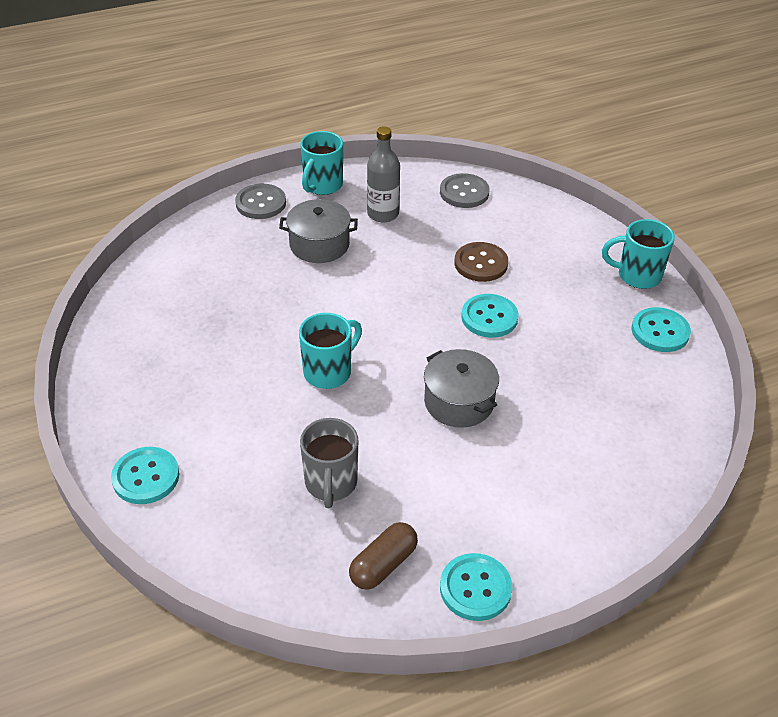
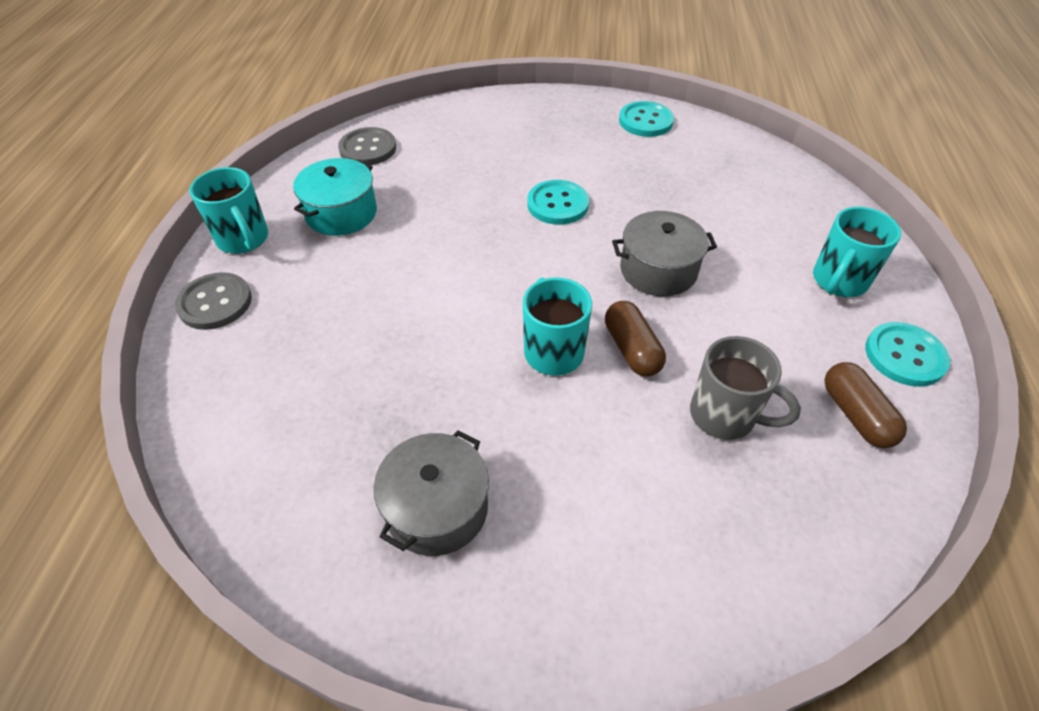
camera: 60 degrees left, 5 degrees up
(146, 477) = (626, 615): turquoise button -> none
(319, 244) = (341, 280): grey pot -> grey pot (437, 508)
(360, 413) = (632, 349): none -> brown capsule
(383, 214) = (341, 213): grey bottle -> turquoise pot
(481, 263) = (479, 179): brown button -> none
(637, 276) = (571, 104): turquoise mug -> turquoise mug (838, 281)

